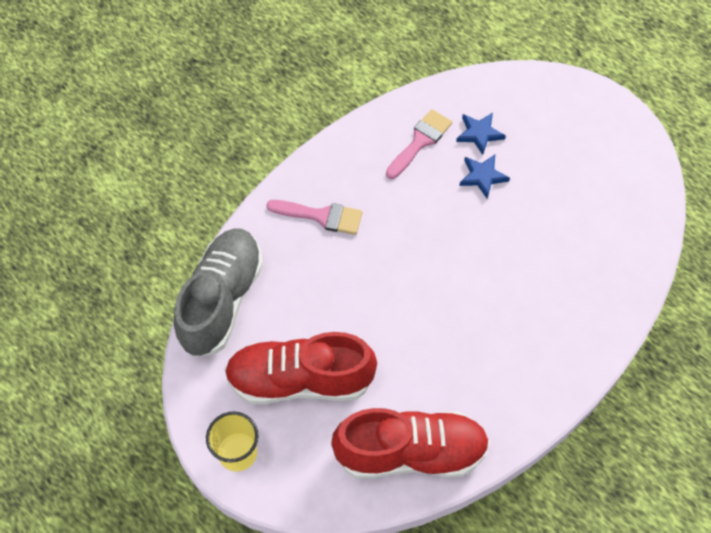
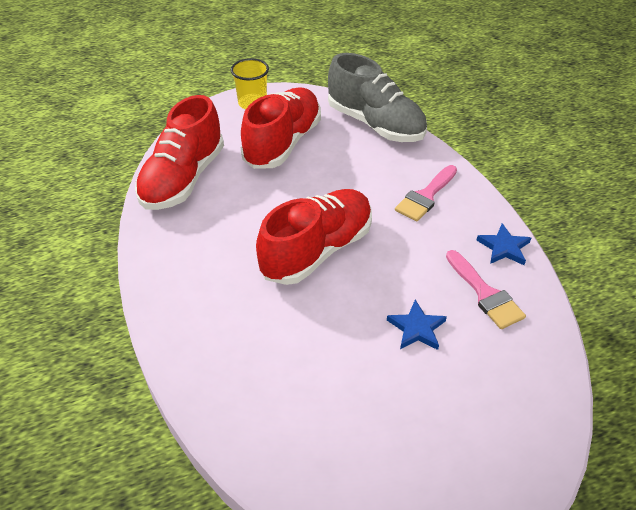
camera: 115 degrees right, 15 degrees down
(441, 278) = (317, 250): none -> red shoe
(479, 134) = (476, 350): blue star -> blue star (504, 247)

